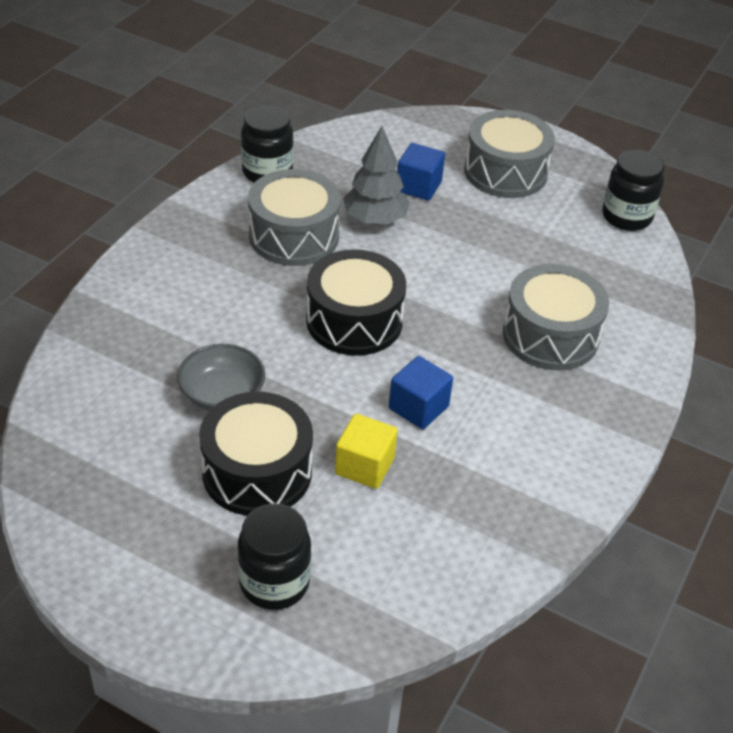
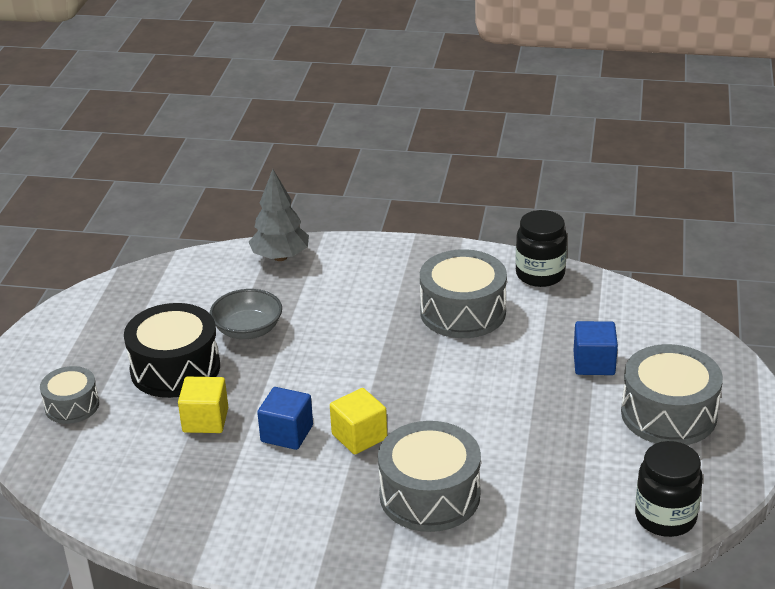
camera: 75 degrees right, 10 degrees down
(274, 582) = (72, 406): black jar -> grey drum
(354, 321) = (373, 372): black drum -> none
(375, 219) = (521, 350): grey tree -> grey tree (280, 257)
(448, 357) = (359, 436): none -> yellow cube

